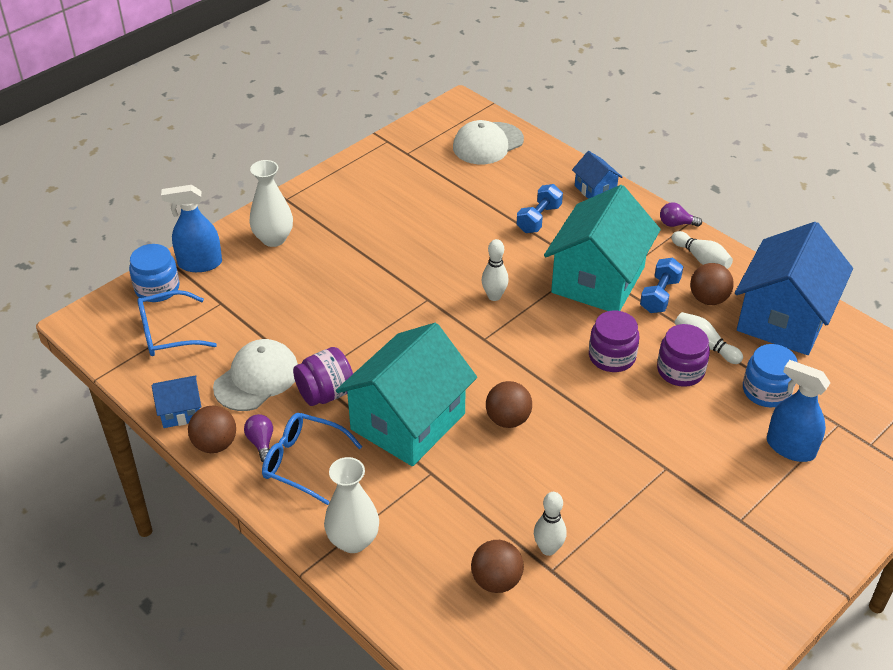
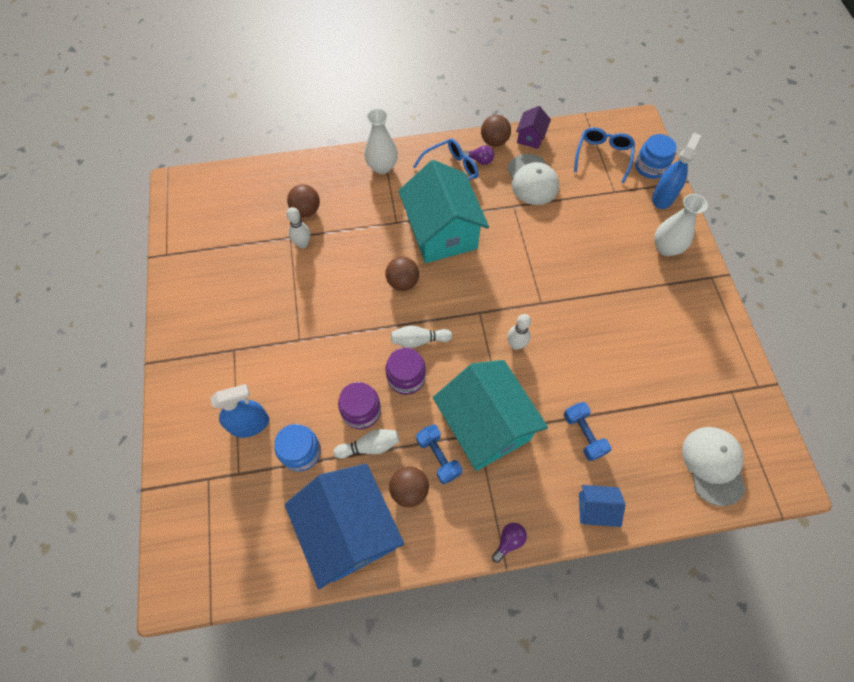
camera: 125 degrees right, 20 degrees up
(180, 411) = (530, 137): blue house -> purple house
(326, 393) = (495, 205): purple jar -> none
(701, 259) = (454, 525): white bowling pin -> white bowling pin (419, 340)

